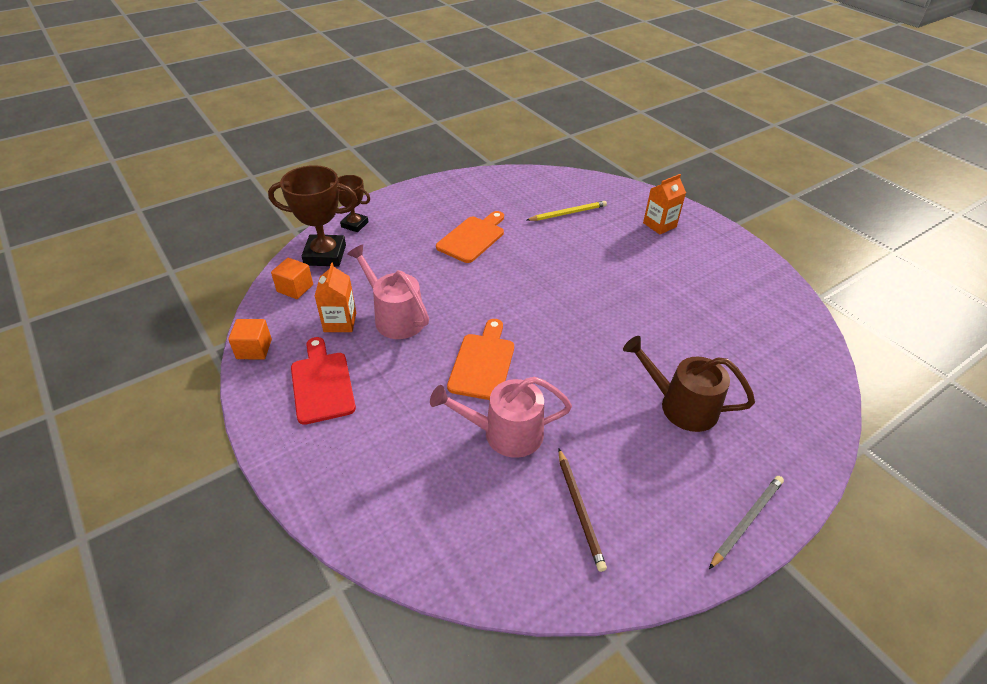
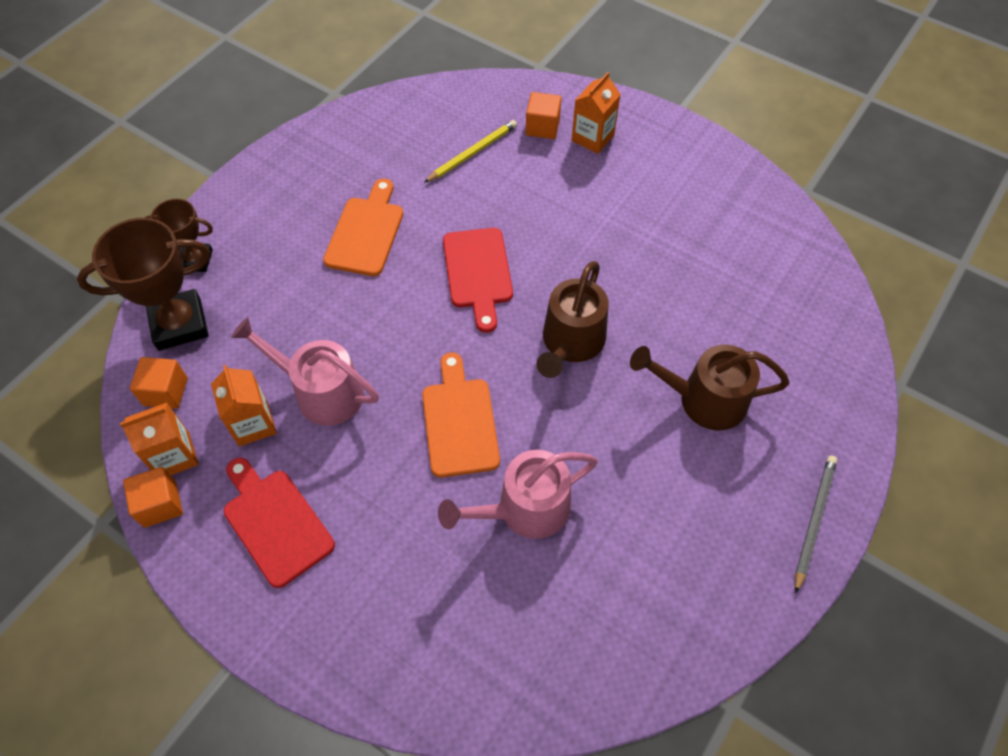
camera: 20 degrees left, 15 degrees up
(279, 325) = (174, 456): none -> orange carton
(539, 279) = (478, 273): none -> red cutting board
(579, 509) = (642, 574): brown pencil -> none
(589, 339) = (571, 342): none -> brown watering can
(625, 211) = (542, 127): none -> orange cube

